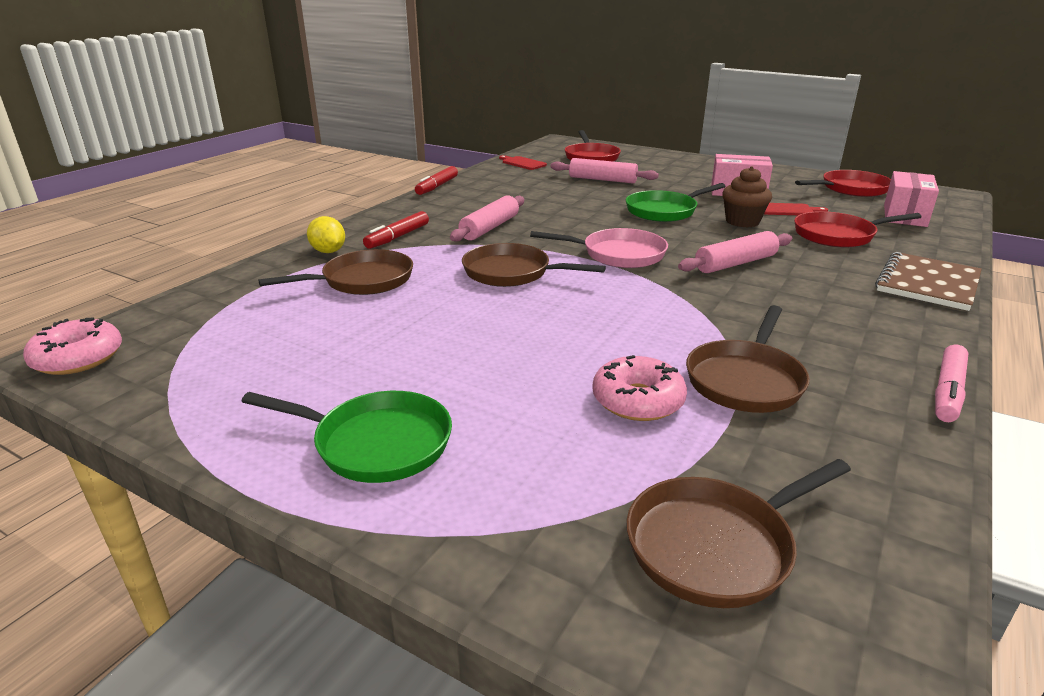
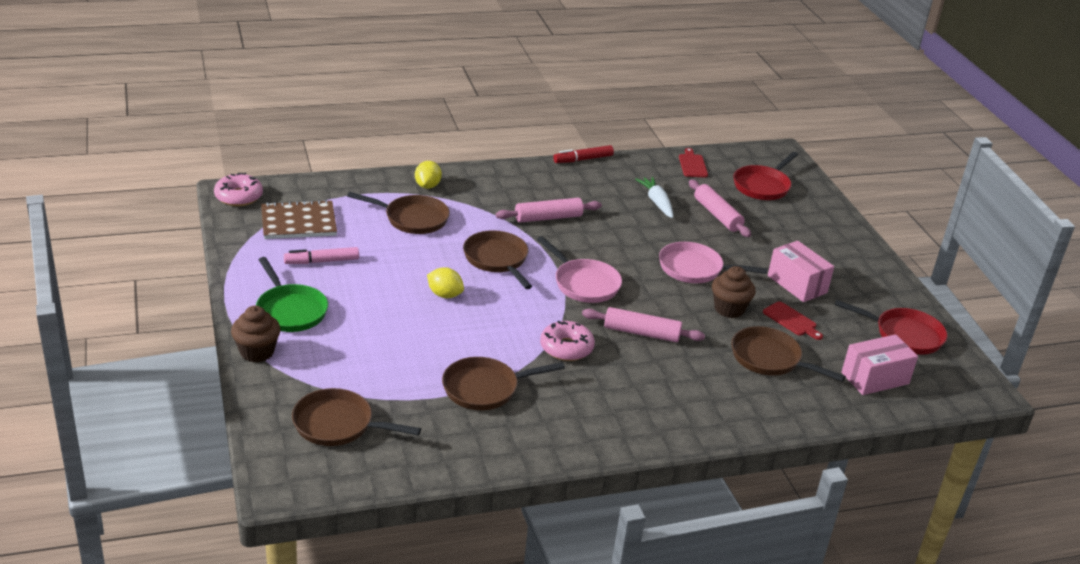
camera: 40 degrees right, 5 degrees up
(397, 237) = (481, 195): red marker -> none
(421, 531) = (257, 352): none -> brown cupcake
(525, 323) = (444, 295): none -> yellow lemon
(547, 188) = (656, 202): none -> white carrot
(637, 400) = (418, 363): pink donut -> pink donut (566, 348)
(664, 211) = (695, 269): green pan -> pink pan
(838, 235) = (770, 359): red pan -> brown pan
(928, 283) = (730, 420): brown notebook -> brown notebook (298, 222)
(947, 391) = (567, 458): pink marker -> pink marker (321, 261)

